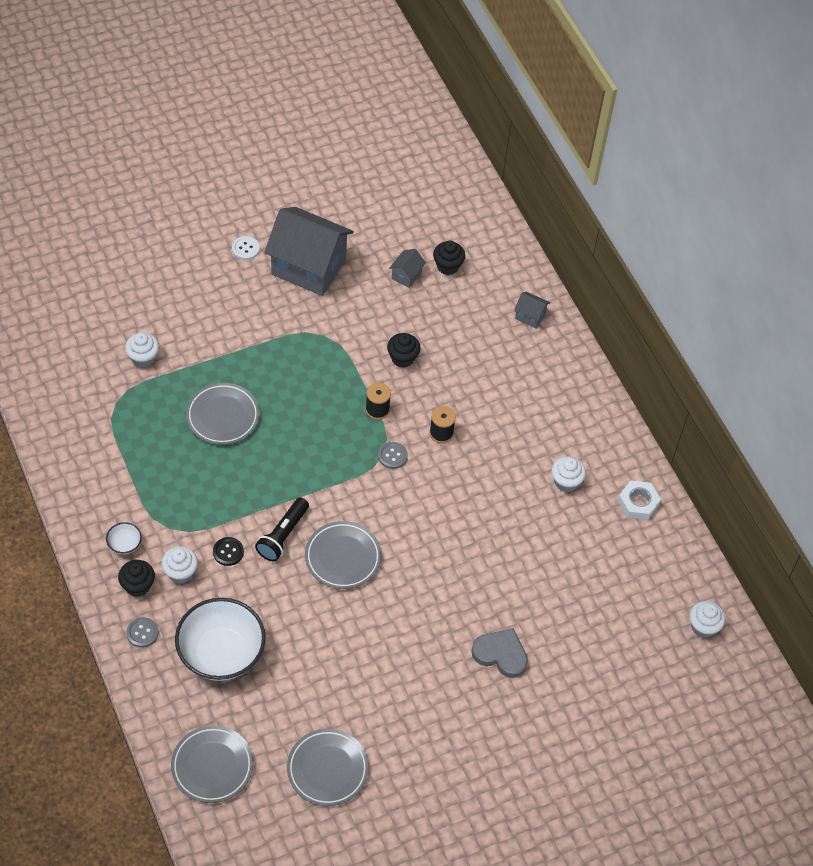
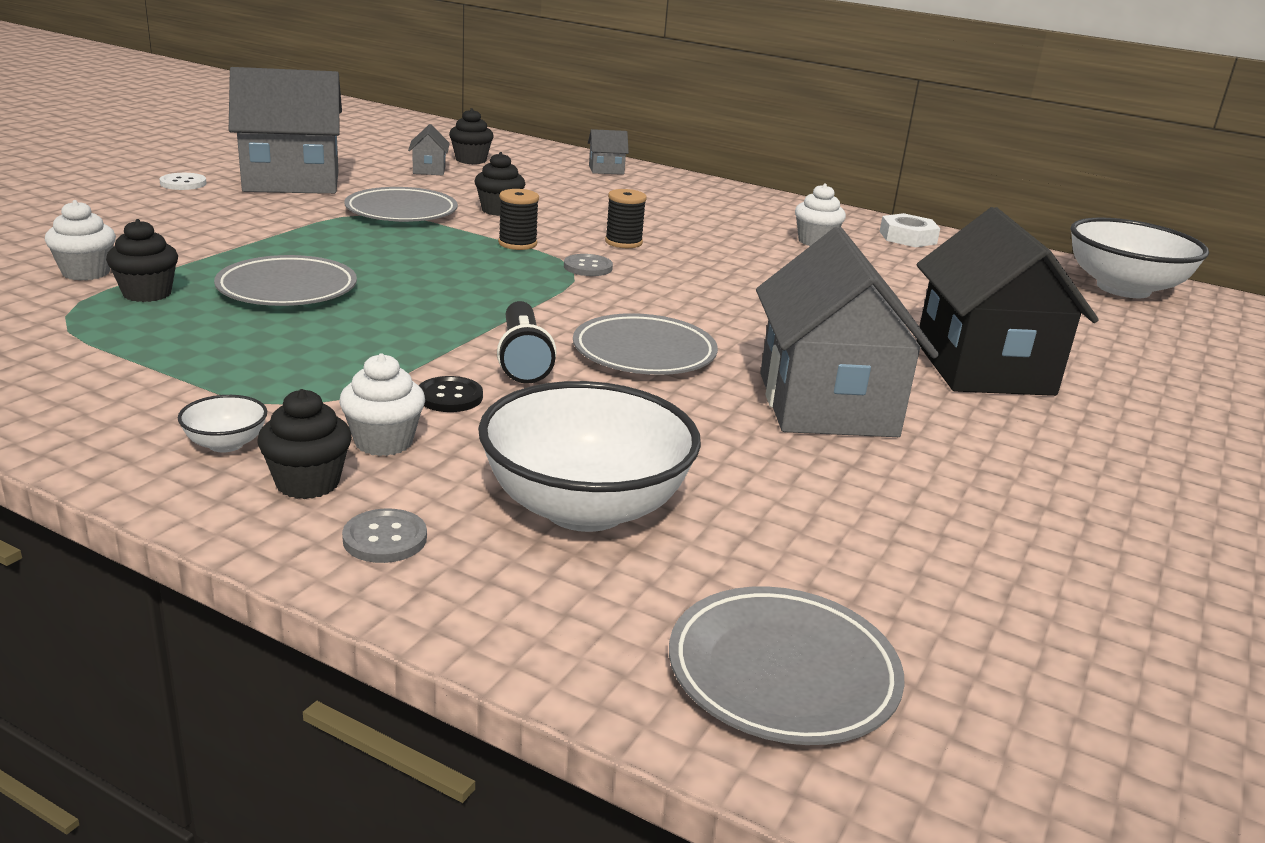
camera: 35 degrees left, 30 degrees down
(159, 394) = (147, 293): none -> black cupcake
(327, 769) = (983, 574): grey plate -> grey plate (401, 212)
(385, 641) = (826, 404): none -> grey house
(500, 654) = (983, 368): grey heart -> black house
(703, 627) = (1123, 289): white cupcake -> white bowl

